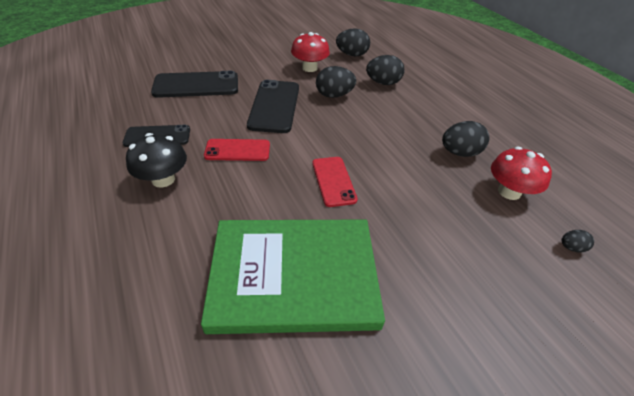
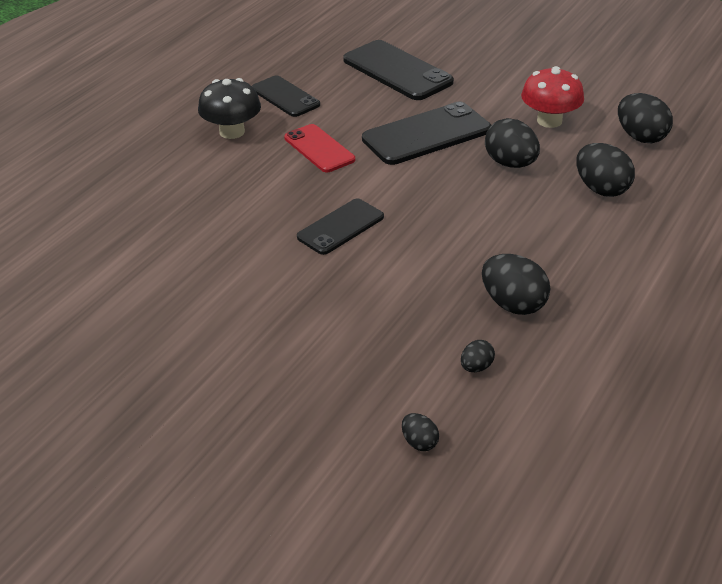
camera: 60 degrees right, 5 degrees down
(294, 276) = (188, 254): green book -> none
(333, 181) = (340, 227): red phone -> black phone
(509, 192) = (476, 367): red mushroom -> black egg

